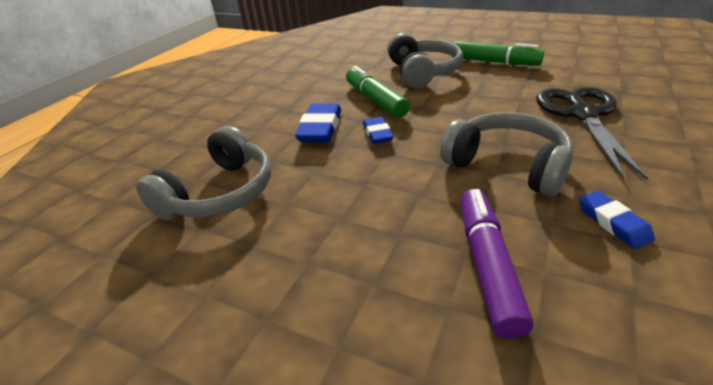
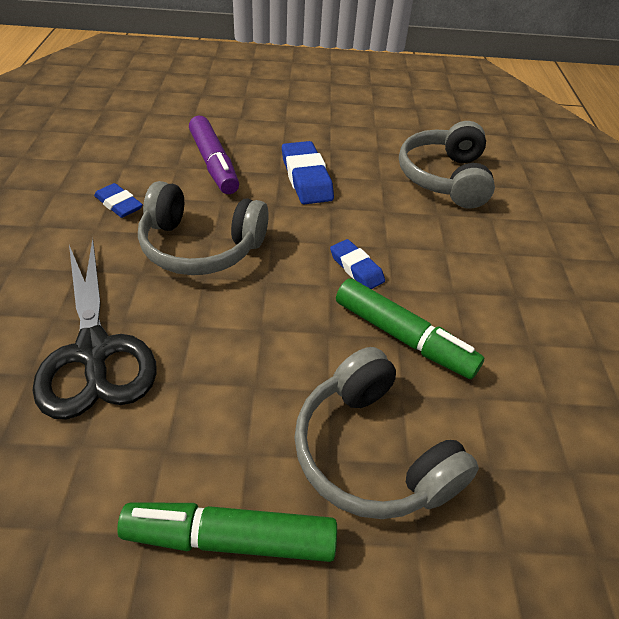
camera: 150 degrees right, 10 degrees up
(320, 128) = (431, 266): blue eraser -> blue eraser (306, 178)

